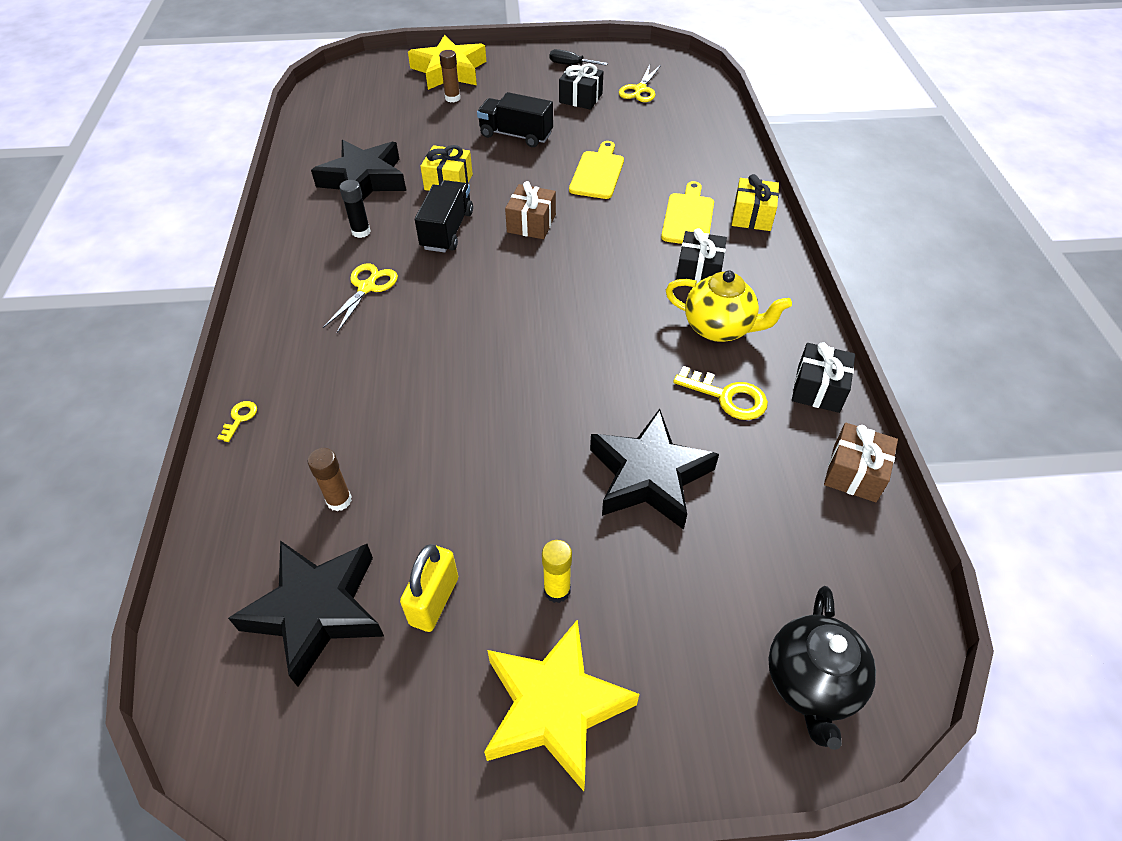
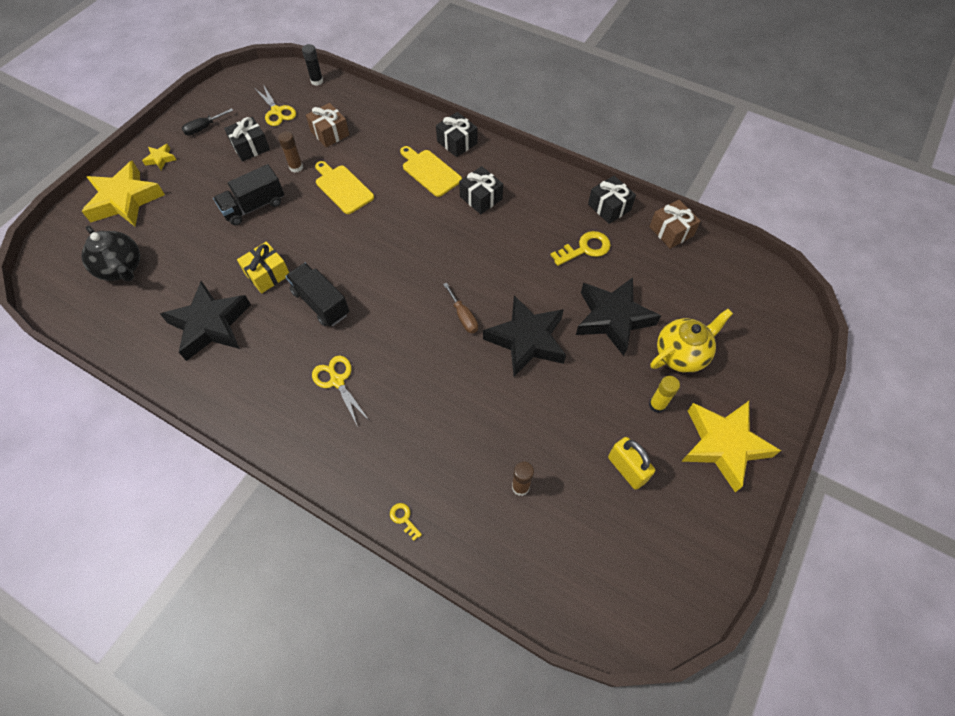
camera: 55 degrees left, 10 degrees up
(317, 611) = (595, 536): black star -> black star (527, 340)
(361, 232) = (271, 356): black glue stick -> black glue stick (317, 81)
(452, 98) = (165, 218): brown glue stick -> brown glue stick (296, 167)
(511, 63) = (160, 159): none -> yellow star
(524, 338) = (463, 316): none -> brown screwdriver
(531, 223) = (359, 252): brown gift -> brown gift (330, 133)
(719, 328) = (533, 219): yellow teapot -> yellow teapot (681, 354)
(752, 216) = (457, 142): yellow gift -> black gift
(811, 683) = (769, 330): black teapot -> black teapot (122, 268)

